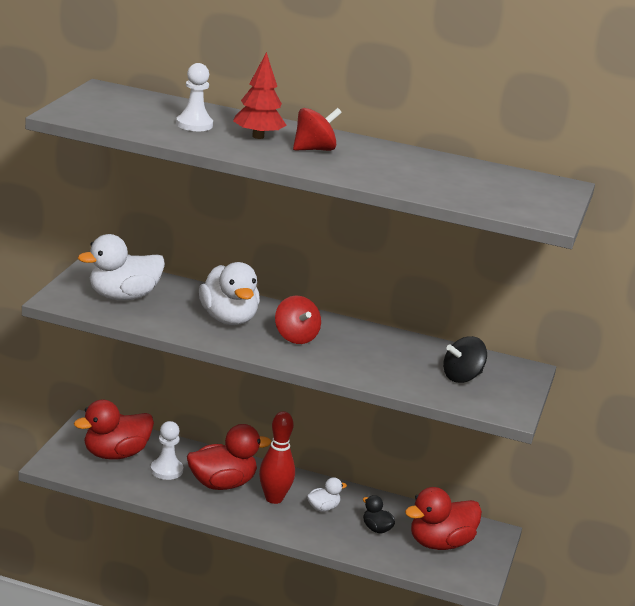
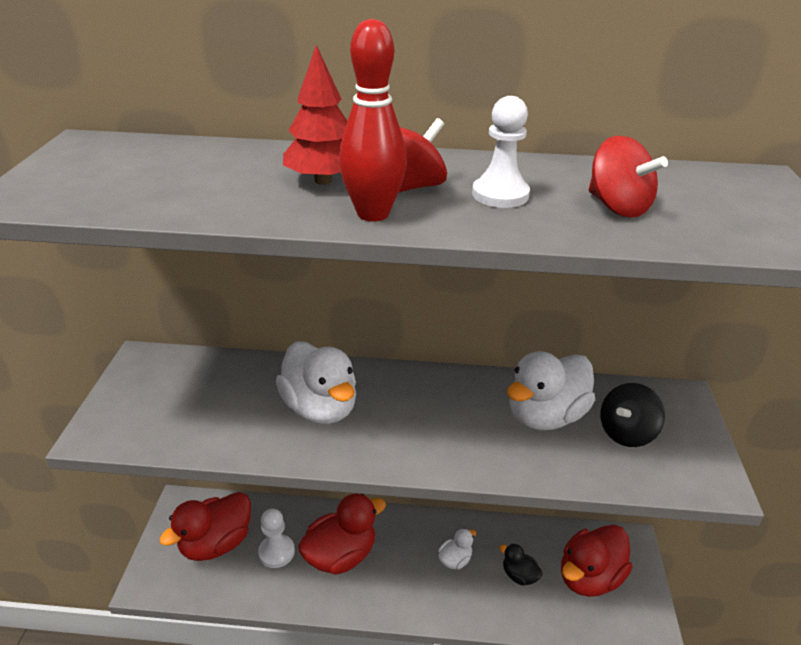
camera: 10 degrees left, 10 degrees up
(123, 296) = (181, 404): white duck -> white duck (545, 416)
(194, 125) = (224, 178): white pawn -> white pawn (500, 195)
(274, 498) = (400, 561): red bowling pin -> red bowling pin (373, 214)
(295, 337) = (410, 418): red spinning top -> red spinning top (617, 207)

